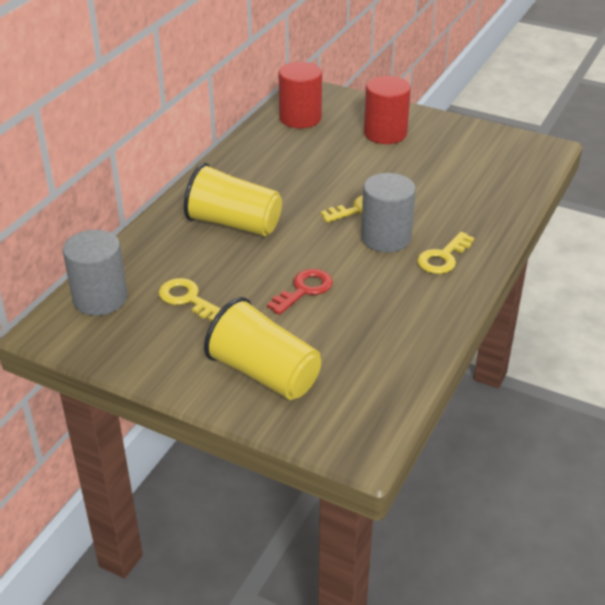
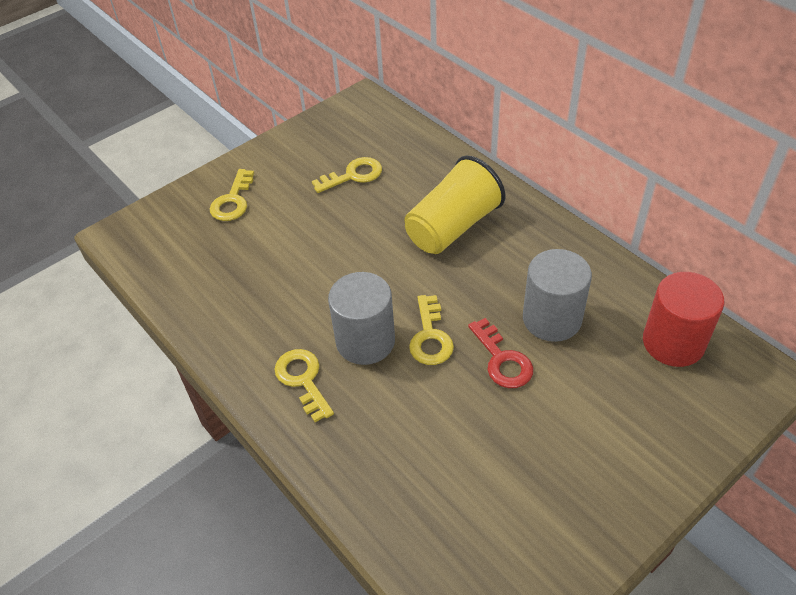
camera: 115 degrees right, 10 degrees up
(100, 299) = (384, 128): grey cylinder -> grey cylinder (552, 319)
(264, 373) = (233, 201): yellow cup -> yellow key
(304, 290) = (319, 251): red key -> red key (502, 360)
(385, 133) = (603, 427): red cylinder -> none

